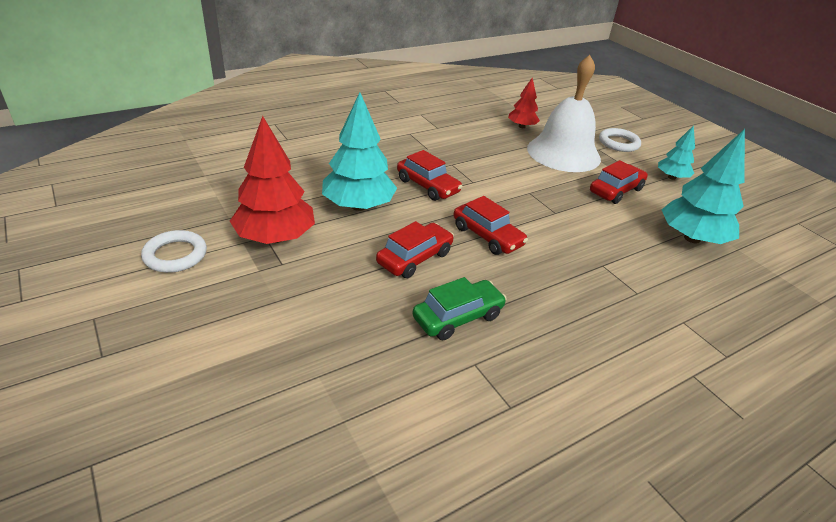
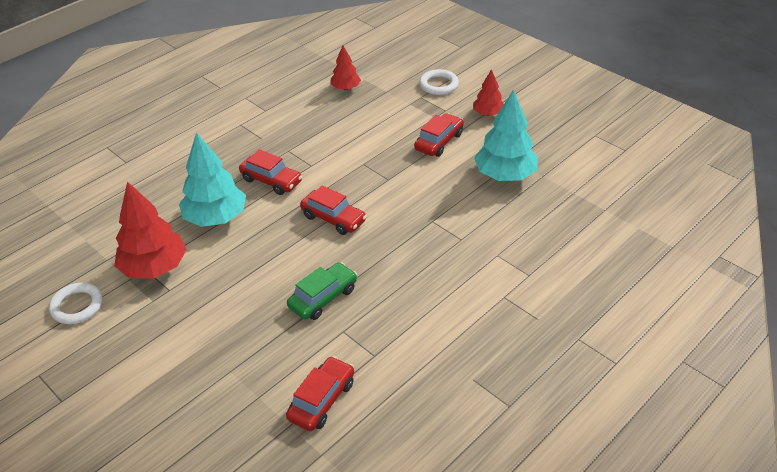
camera: 10 degrees left, 5 degrees up
(414, 258) = (277, 255): red car -> red car (322, 400)
(563, 153) = (388, 110): white bell -> none
(671, 177) = (488, 113): turquoise tree -> red tree

